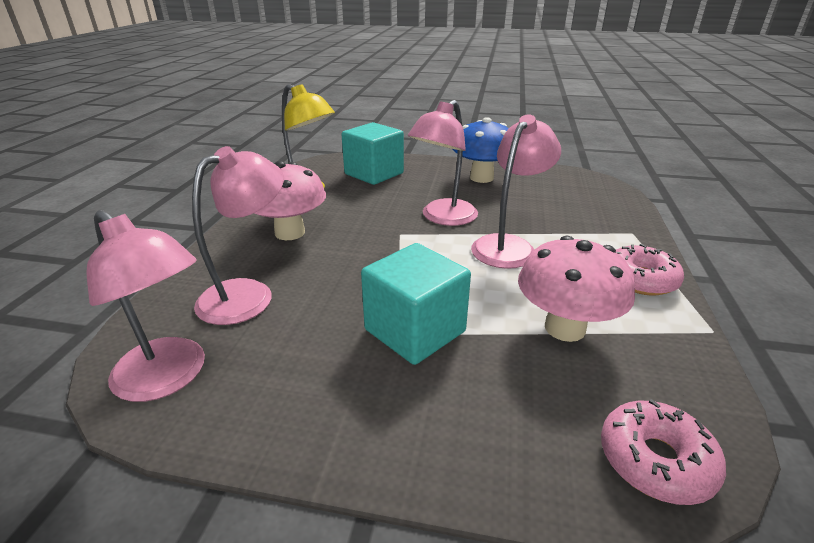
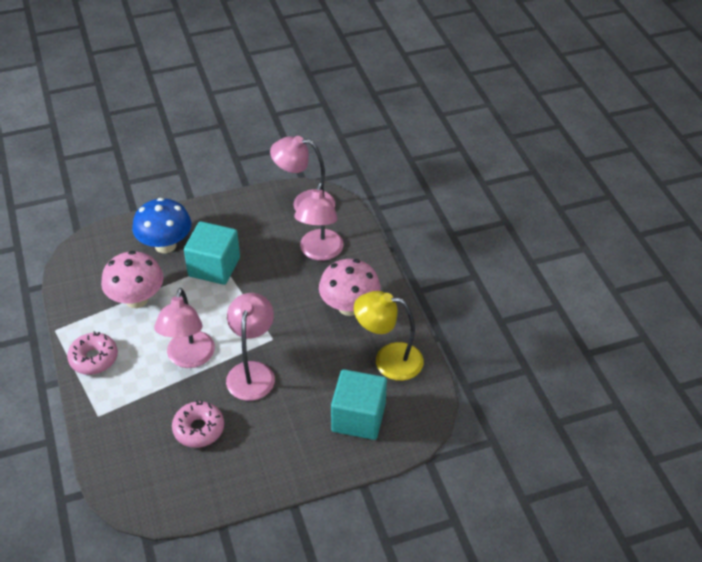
camera: 150 degrees right, 15 degrees up
(481, 178) = (251, 457): blue mushroom -> blue mushroom (165, 245)
(655, 460) = (92, 250): pink donut -> pink donut (199, 429)

